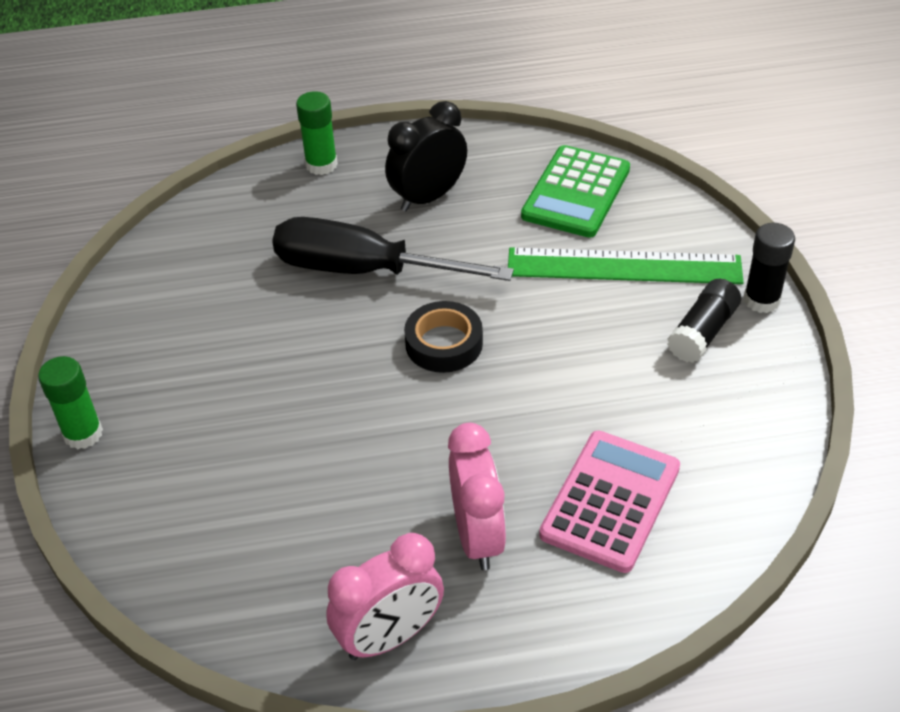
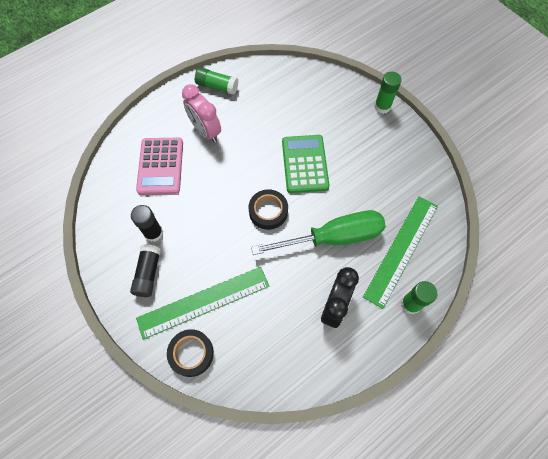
camera: 150 degrees right, 20 degrees up
(275, 221) = (401, 249): none -> green ruler
(362, 270) = (334, 237): black screwdriver -> green screwdriver
(390, 637) = (217, 86): pink clock -> green glue stick
(576, 193) = (254, 351): green calculator -> green calculator (304, 164)
(670, 219) = (191, 353): none -> black tape
(761, 300) = (123, 310): black glue stick -> black glue stick (153, 233)

